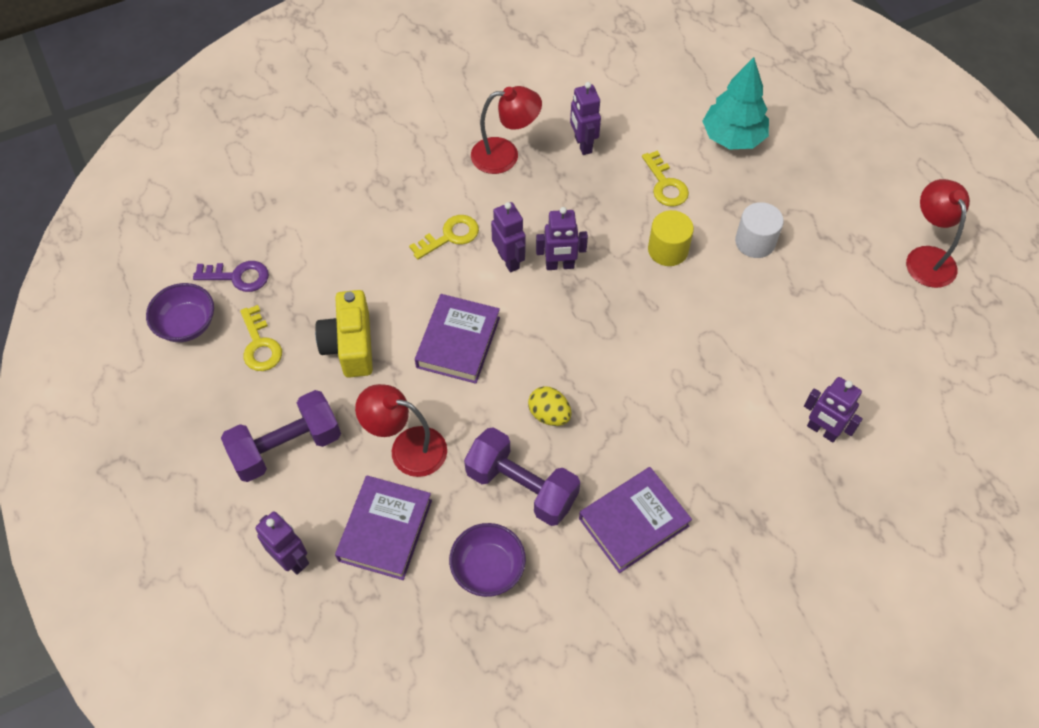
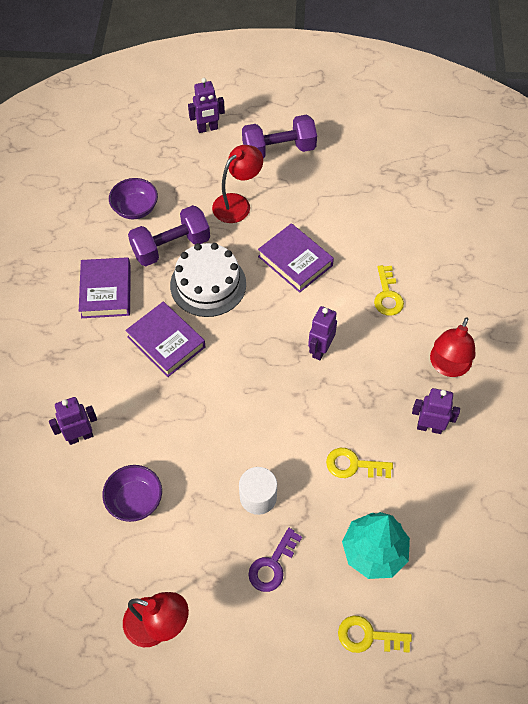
camera: 120 degrees right, 0 degrees up
(186, 324) = (398, 133): purple bowl -> purple bowl (135, 500)
(238, 276) = (422, 169): purple key -> purple key (272, 565)
(260, 345) = (360, 162): yellow key -> yellow key (368, 636)
(286, 447) = (279, 150): purple dumbbell -> purple dumbbell turned 75 degrees clockwise
(350, 345) = (330, 205): yellow camera -> none
(385, 530) = (193, 173): purple book -> purple book (166, 342)
(509, 260) = (344, 321): purple robot -> none
(549, 414) = (208, 284): yellow egg -> white cake
(668, 250) = (289, 429): yellow cylinder -> none

